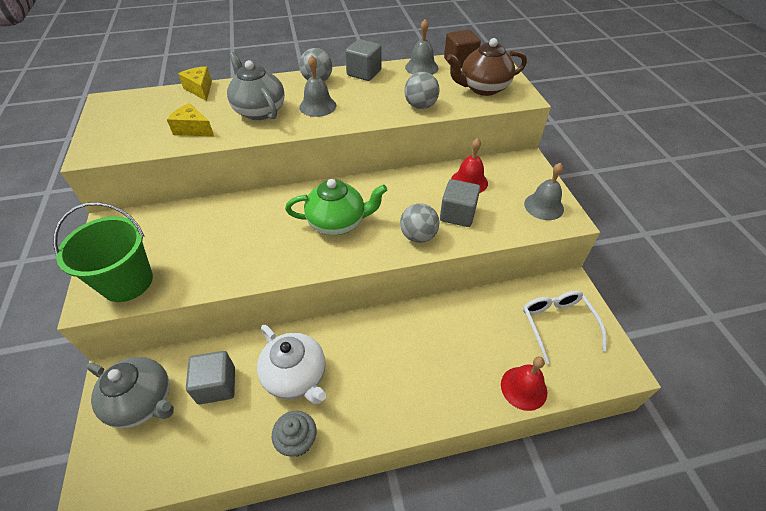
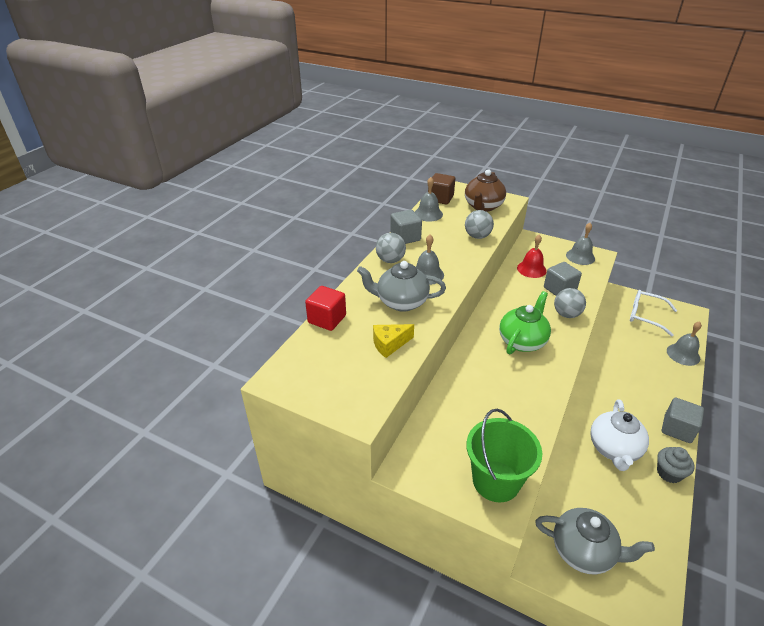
camera: 50 degrees left, 10 degrees down
(143, 402) = (583, 551): grey teapot -> grey teapot turned 45 degrees clockwise
(200, 89) = (327, 319): yellow cheese -> red cube
(217, 385) = (594, 497): grey cube -> grey cube (677, 429)
(296, 377) = (614, 449): white teapot -> white teapot turned 105 degrees clockwise
(523, 388) = (683, 354): red bell -> grey bell

